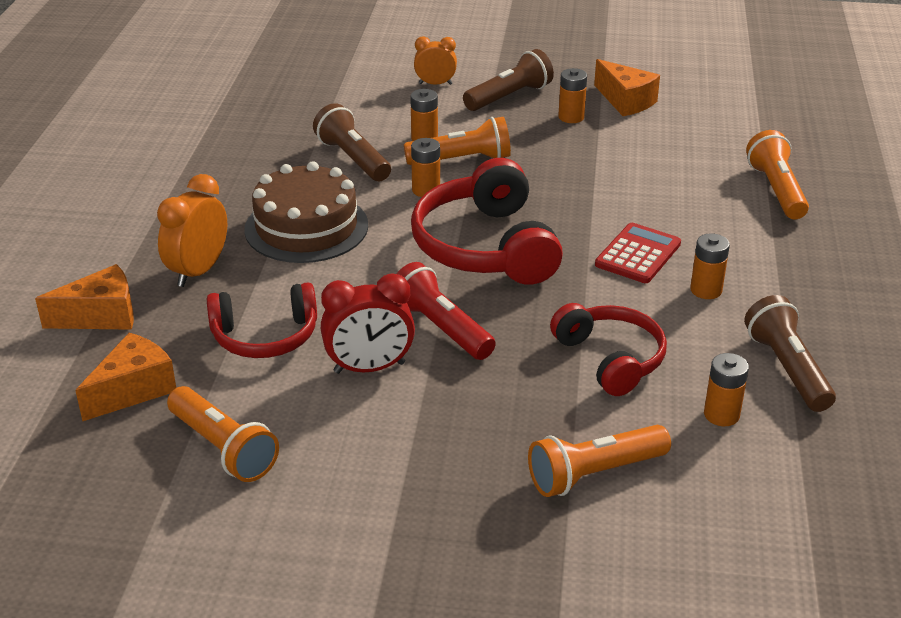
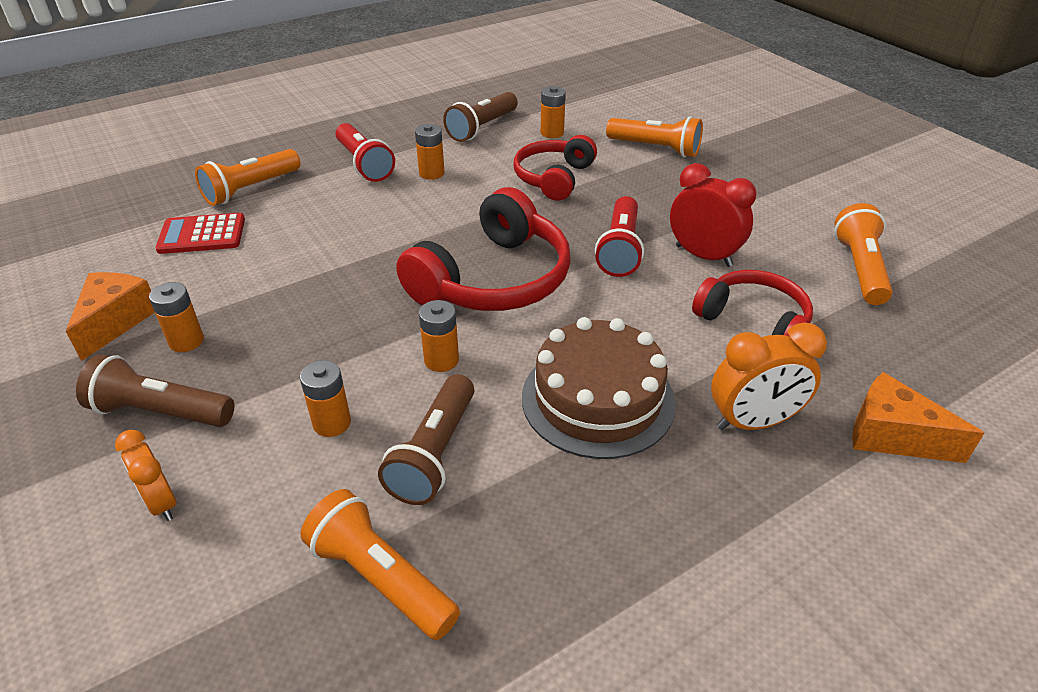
camera: 130 degrees left, 5 degrees up
(133, 390) = (902, 345): orange cheese -> none
(462, 160) = (356, 368): orange flashlight -> orange flashlight (381, 578)
(638, 254) = (417, 211): red calculator -> red calculator (202, 235)
(768, 260) = (364, 164): none -> red flashlight

